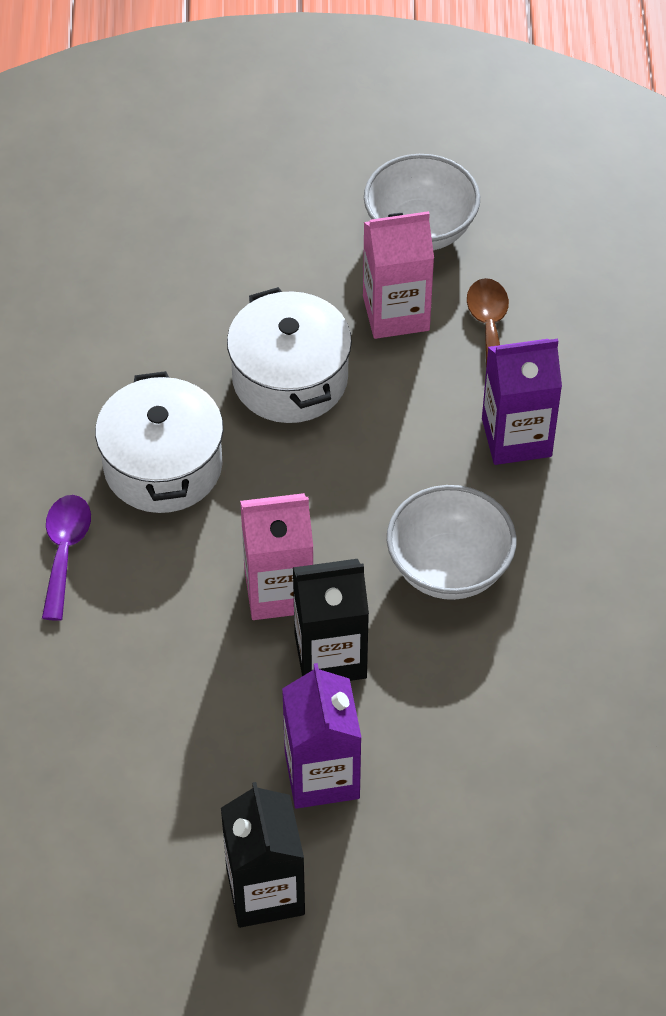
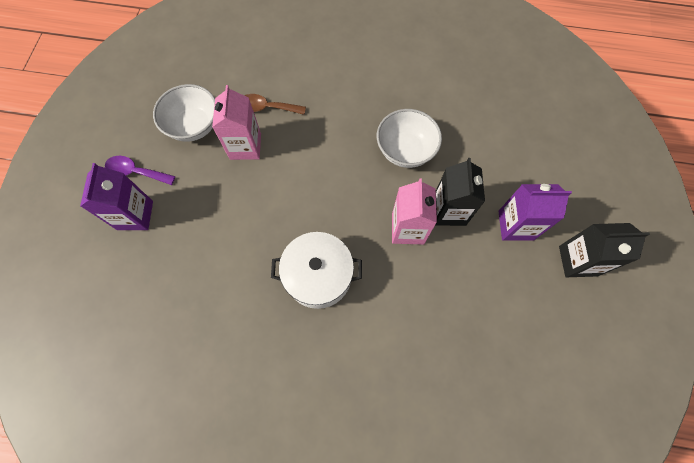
camera: 80 degrees left, 15 degrees up
(65, 551) = (366, 337): purple spoon -> purple spoon (136, 172)
(290, 379) = (275, 203): white pot -> none
(516, 437) = (335, 108): purple carton -> purple carton (135, 215)

